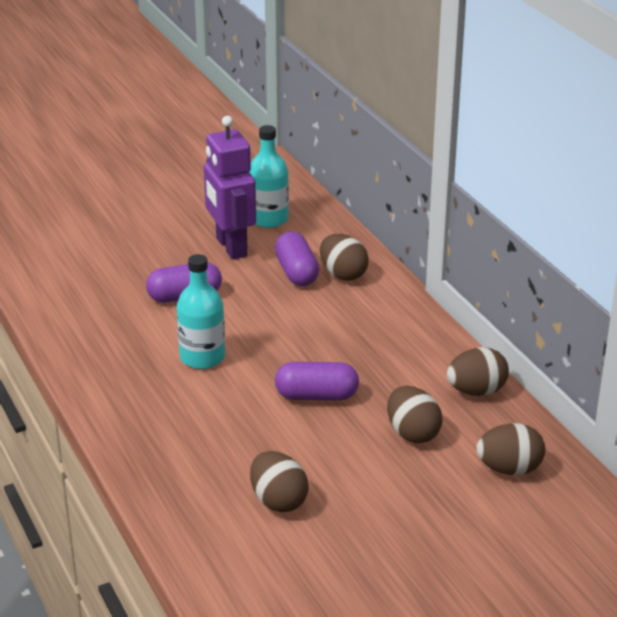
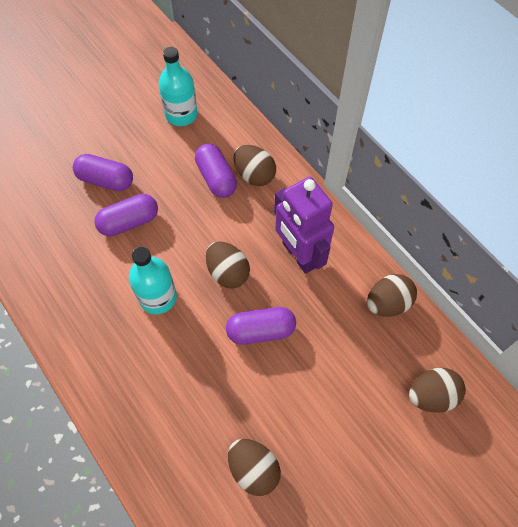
camera: 10 degrees left, 30 degrees up
(166, 261) = (106, 180): none -> purple capsule
(231, 247) = (156, 154): purple robot -> purple robot (299, 255)
(412, 433) = (346, 364): brown egg -> brown egg (228, 273)

